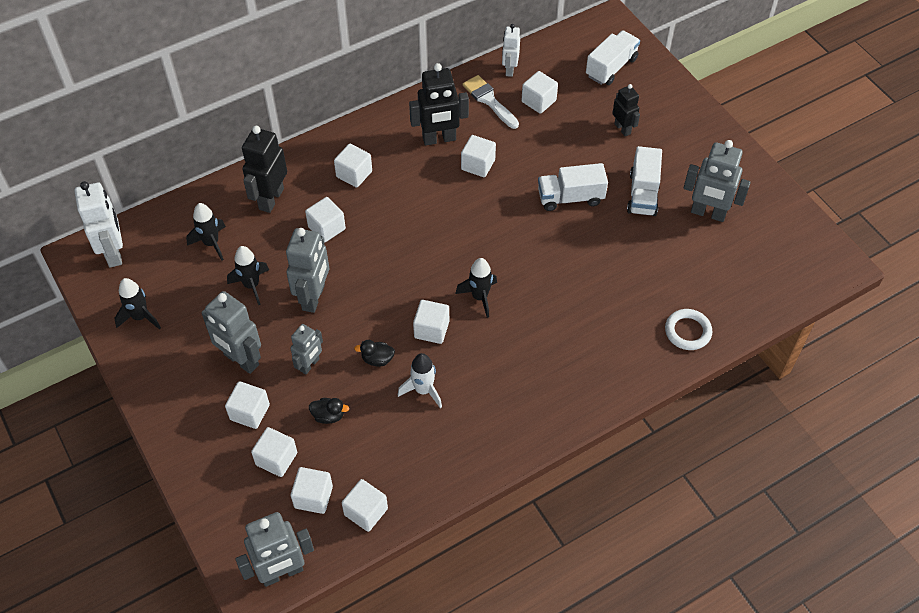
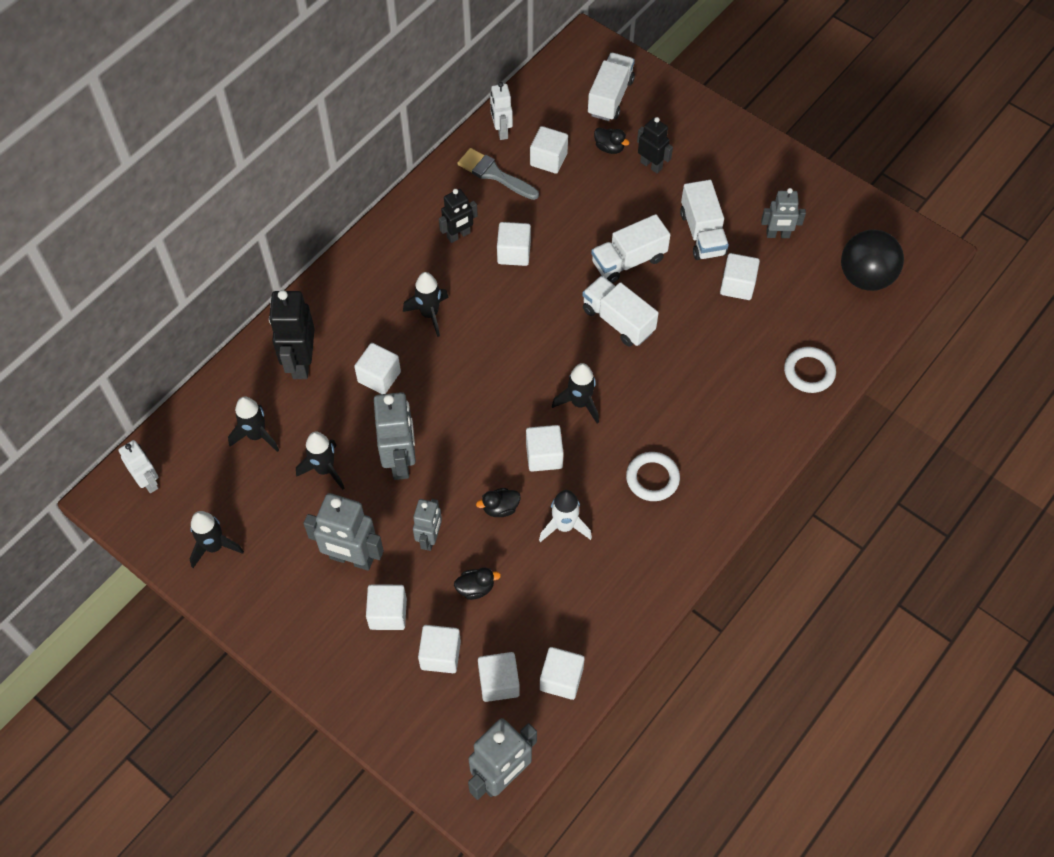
camera: 20 degrees left, 5 degrees up
(114, 252) = (148, 482): white robot -> white robot, size x0.61
(354, 174) = (382, 305): white cube -> white cube (737, 285)
(388, 192) = (429, 314): none -> black rocket
(439, 139) = (459, 235): black robot -> black robot, size x0.61
(489, 100) = (494, 174): white brush -> grey brush
(514, 376) = (652, 478): none -> white ring
(541, 242) = (618, 320): none -> white truck
(593, 106) = (609, 148): none -> black duck
(708, 213) = (778, 235): grey robot -> grey robot, size x0.61
(771, 269) = (865, 277): none -> black ball

